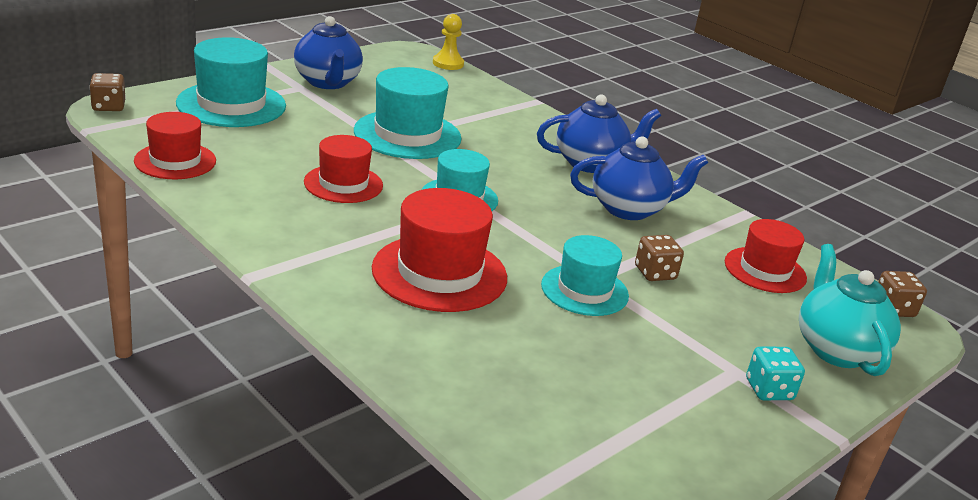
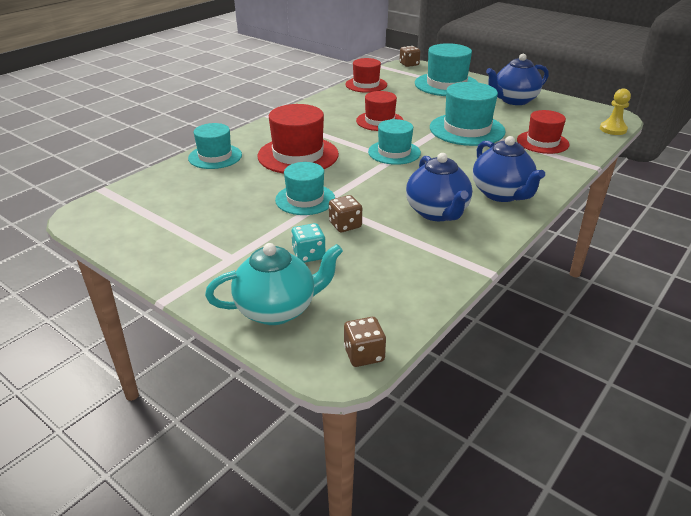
camera: 85 degrees right, 5 degrees up
(413, 355) = (215, 156): none -> turquoise hat
(765, 270) = (385, 277): red hat -> red hat (542, 142)
(769, 390) = (213, 272): turquoise dice -> turquoise dice (309, 255)

